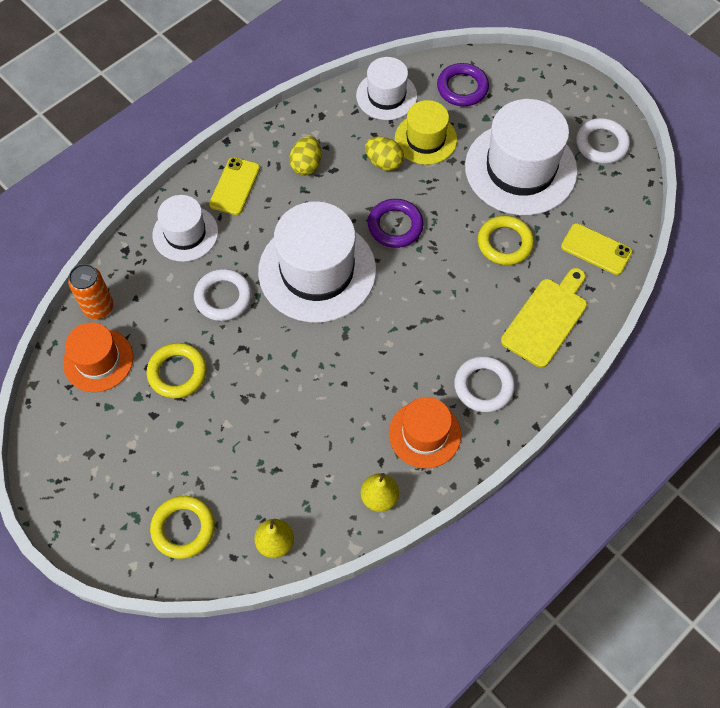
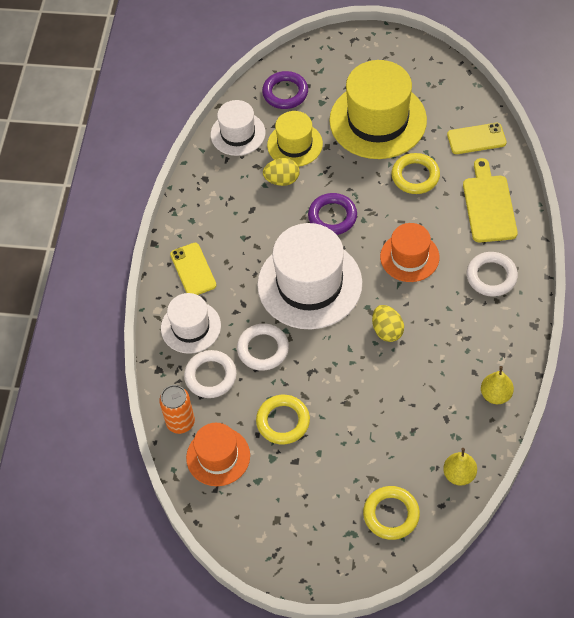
camera: 35 degrees left, 5 degrees down
(306, 165) = (229, 219): yellow egg -> yellow egg (387, 330)
(424, 434) = (484, 334): orange hat -> orange hat (409, 257)
(520, 169) = (378, 120): white hat -> yellow hat
(601, 144) = (414, 68): white ring -> white ring (210, 376)

